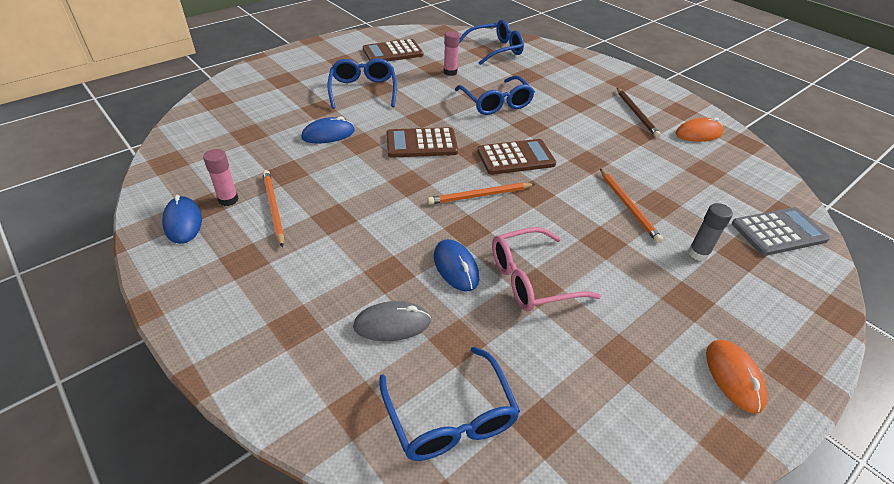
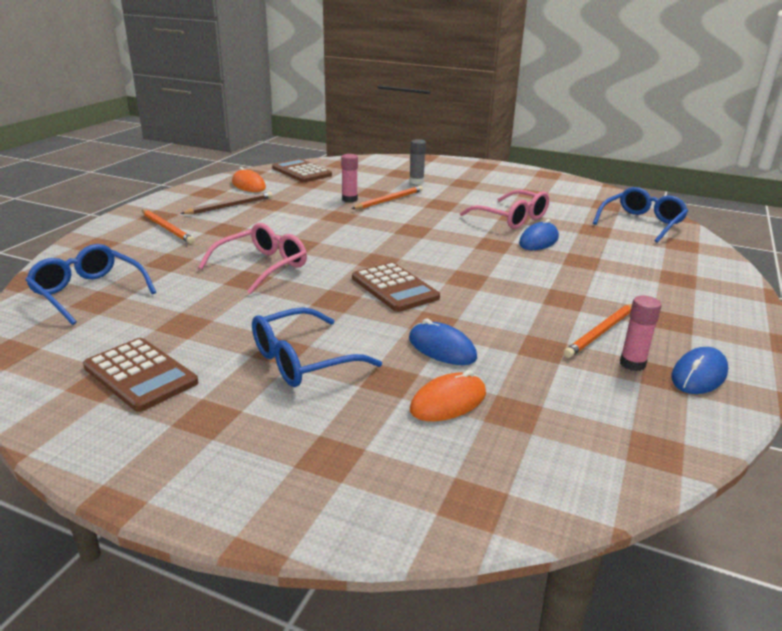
camera: 115 degrees left, 15 degrees down
(392, 324) = (618, 249): grey mouse -> none
(450, 72) = (192, 309): pink glue stick -> pink glue stick (349, 199)
(479, 196) = (445, 247): orange pencil -> orange pencil (167, 228)
(496, 102) = (261, 267): blue glasses -> pink glasses
(516, 158) = (367, 242): brown calculator -> brown calculator (301, 172)
(733, 377) = (506, 174): orange mouse -> orange mouse (448, 402)
(778, 232) = (365, 166): grey calculator -> none

